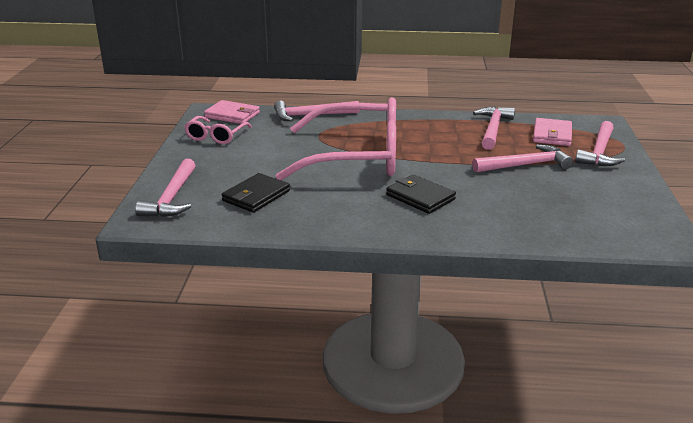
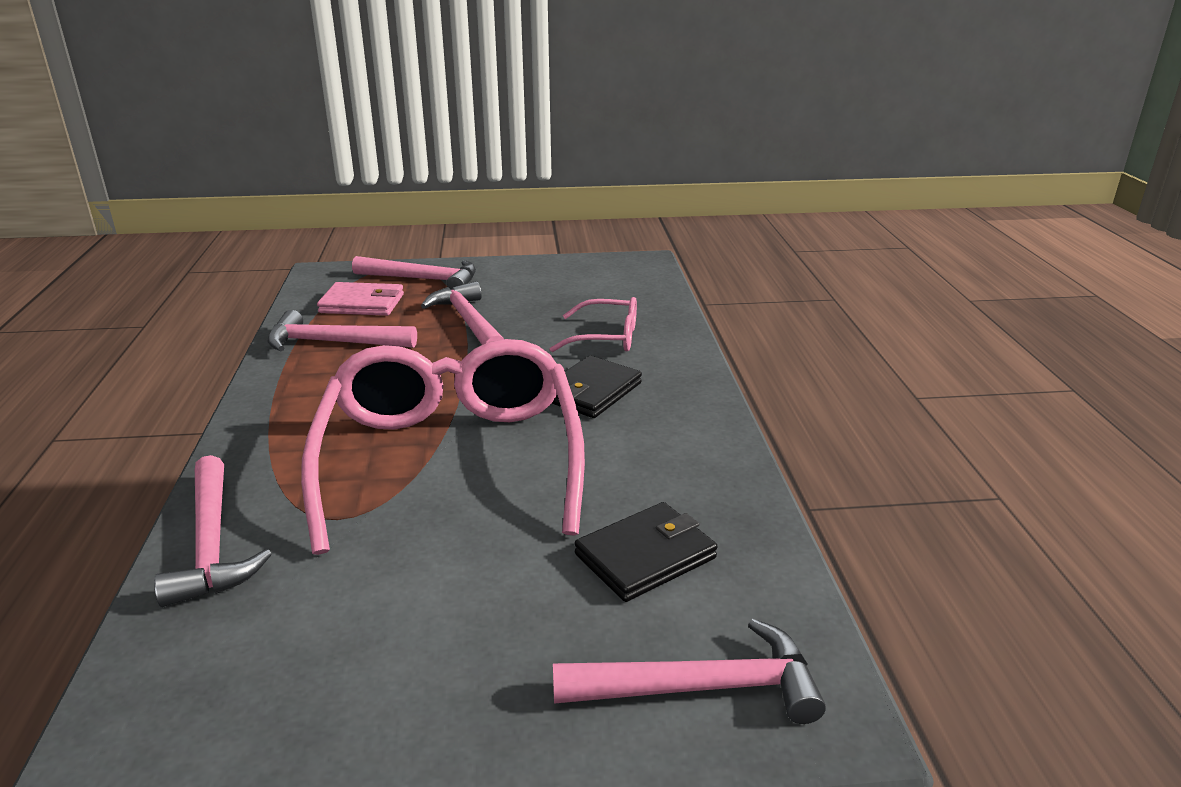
camera: 100 degrees left, 0 degrees up
(216, 136) = (325, 698): pink glasses -> pink glasses (606, 337)
(232, 115) = (160, 700): pink wallet -> none
(256, 196) = (645, 556): black wallet -> black wallet turned 60 degrees counterclockwise

